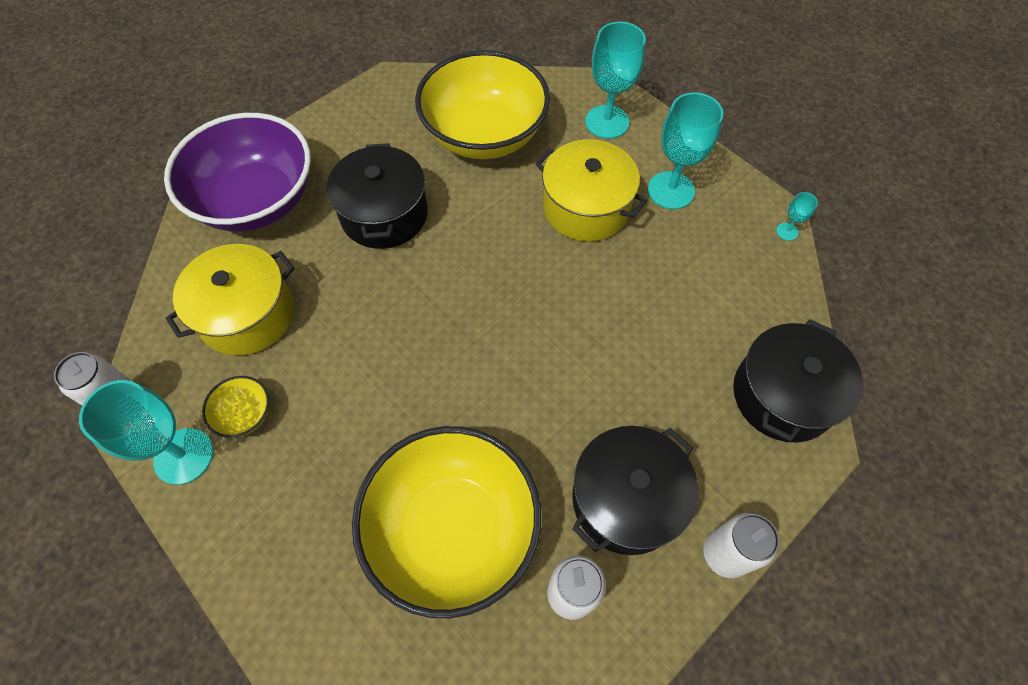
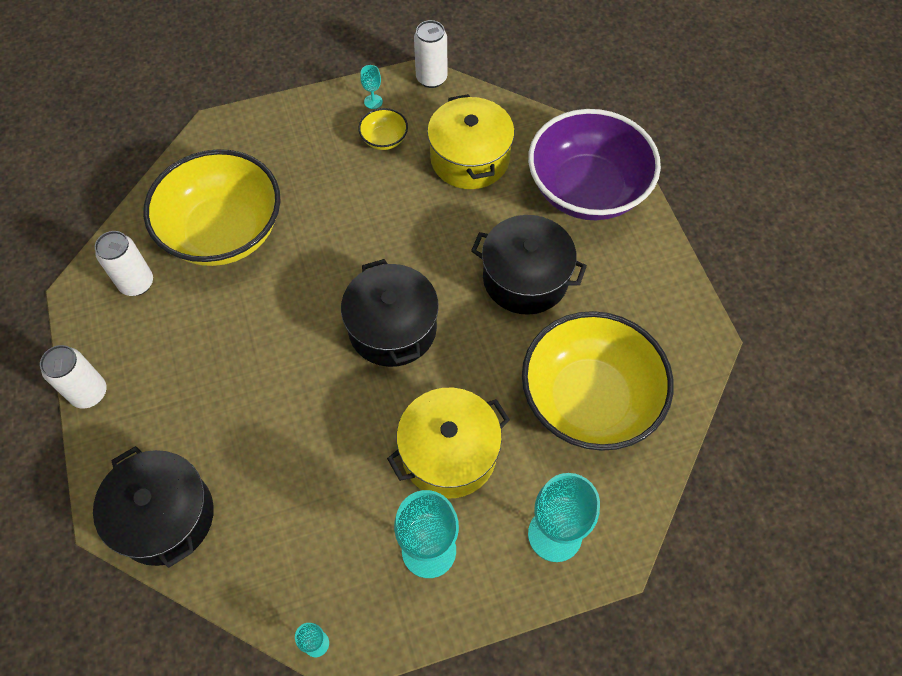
camera: 115 degrees right, 0 degrees up
(183, 456) = (373, 101): turquoise goblet -> turquoise goblet, size x0.45
(626, 499) = (169, 347): black pot -> black pot (392, 328)

